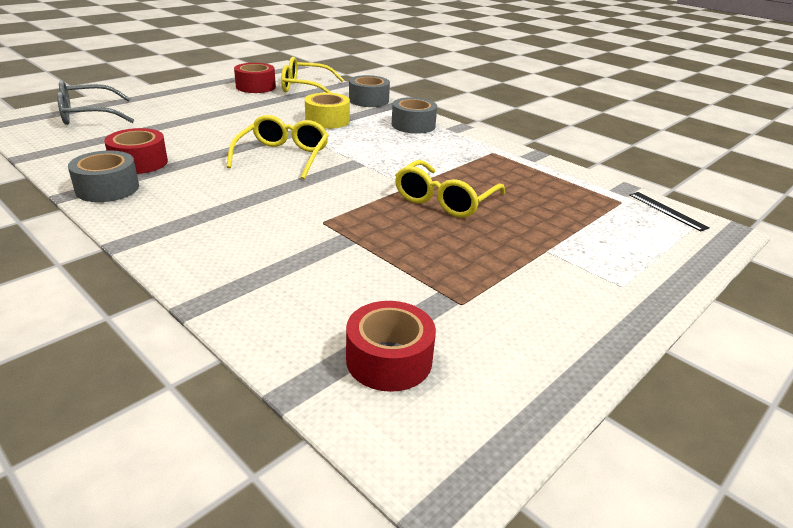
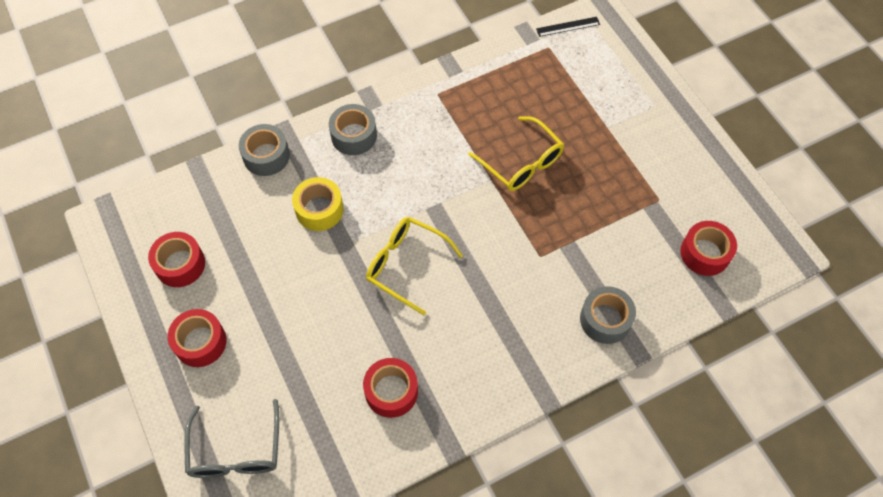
camera: 70 degrees left, 30 degrees up
(107, 188) = (445, 416): grey tape -> grey tape (605, 319)
(188, 97) = (200, 342): none -> red tape
(305, 88) = (200, 211): yellow glasses -> none

